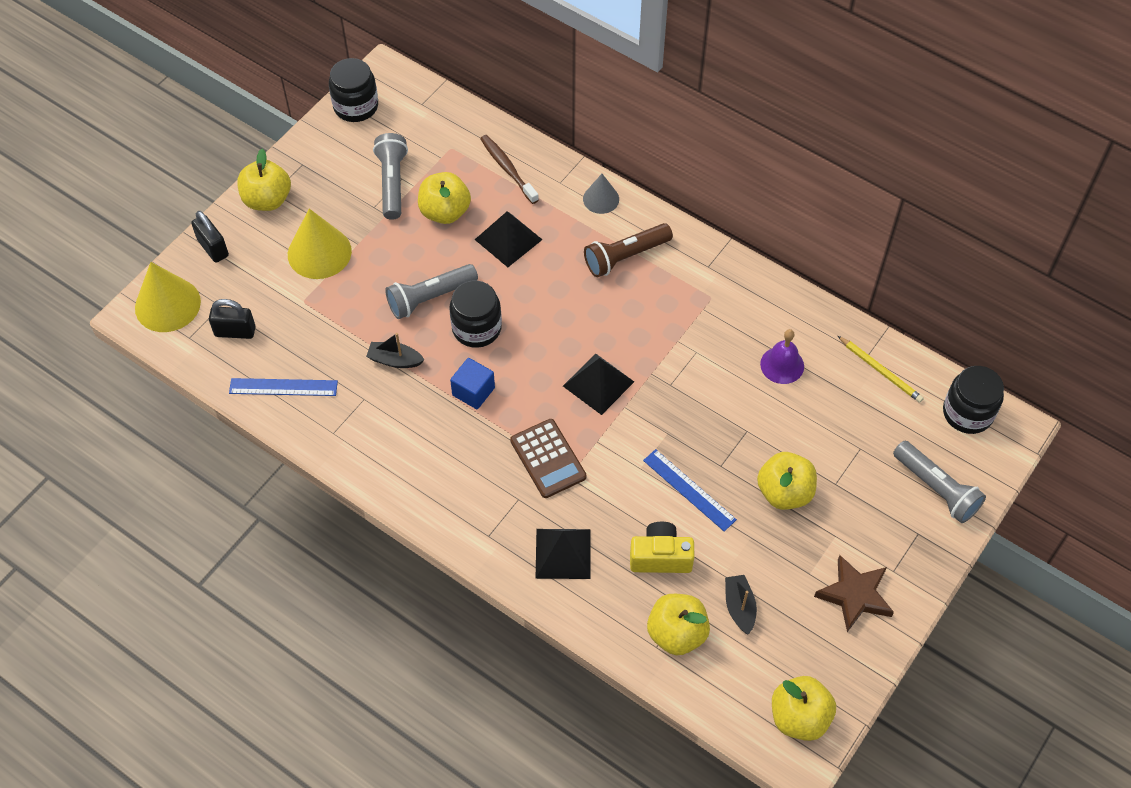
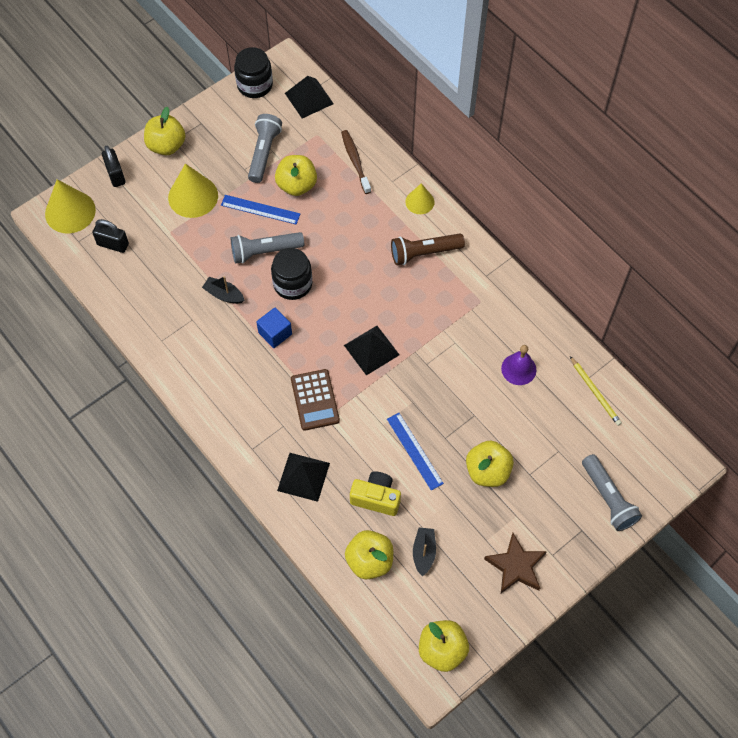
camera: 15 degrees right, 5 degrees up
(283, 387) = (135, 296): blue ruler -> blue ruler (260, 209)
(508, 239) = (338, 218): black pyramid -> black pyramid (309, 98)
(601, 199) = (419, 202): grey cone -> yellow cone
(967, 413) = (653, 443): black jar -> none

